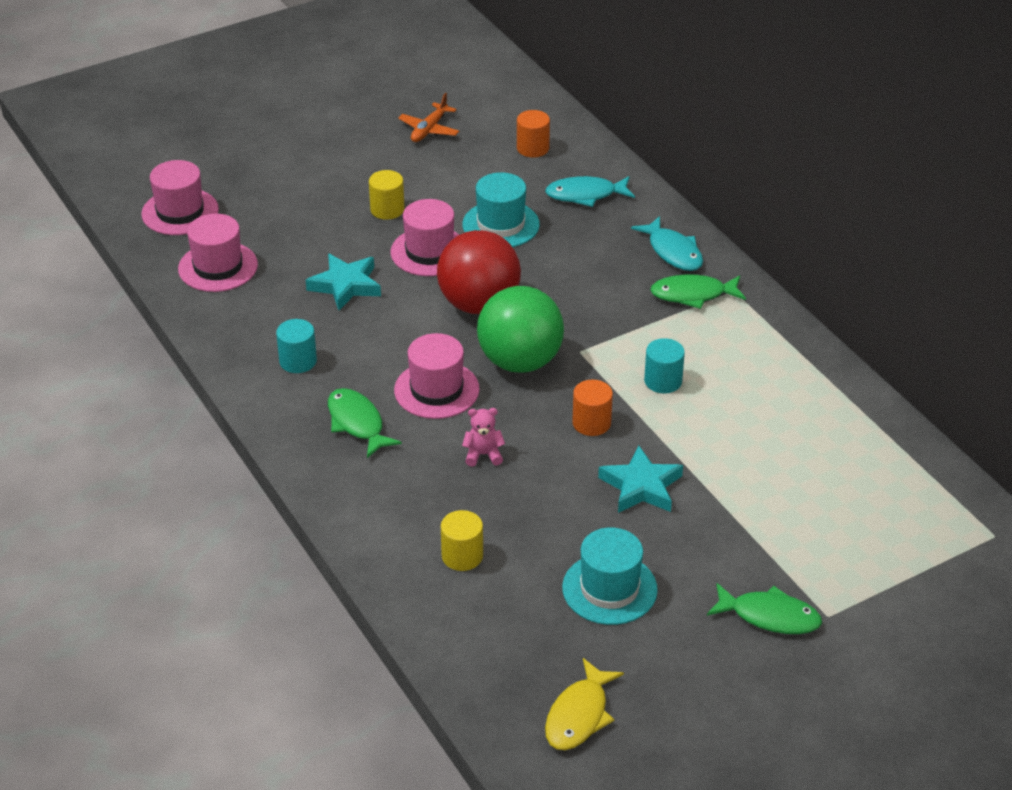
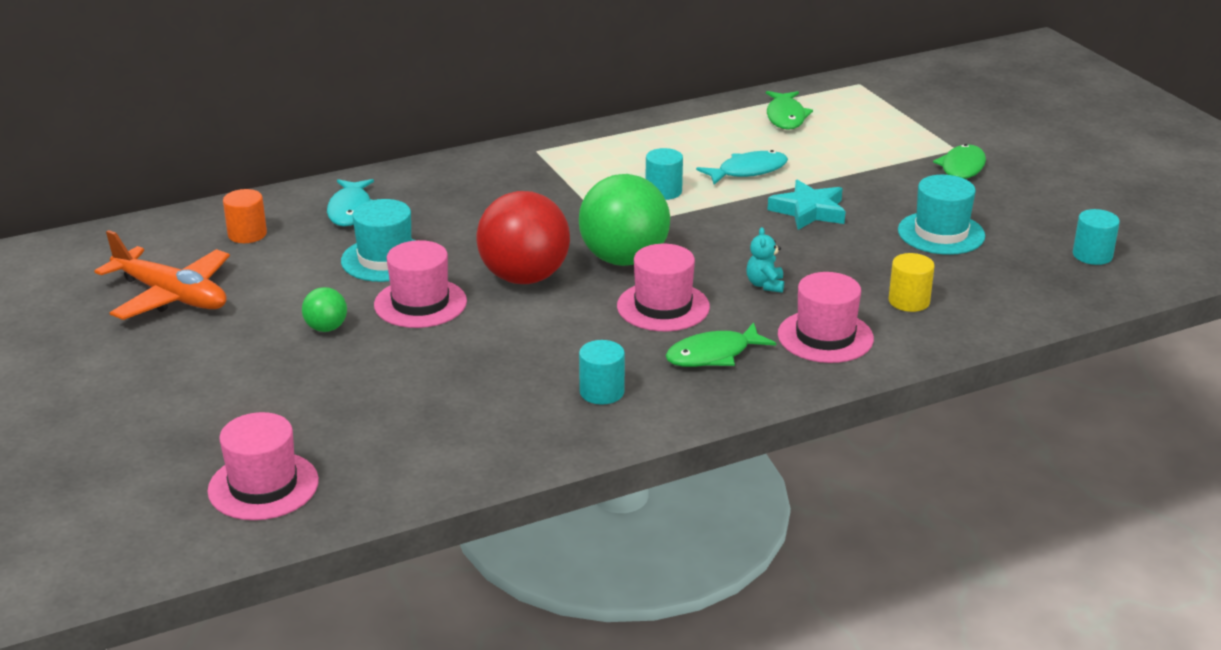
camera: 85 degrees left, 10 degrees down
(218, 267) = (400, 452): pink hat -> pink hat (825, 337)
(345, 285) = (467, 358): turquoise star -> none
(387, 209) = (326, 328): yellow cylinder -> green ball
(429, 130) = (172, 296): orange plane -> orange plane, size x1.77
(483, 455) = (765, 285): pink teddy bear -> turquoise teddy bear
(579, 715) = (1092, 255): yellow fish -> turquoise cylinder
(591, 423) = (721, 228): orange cylinder -> none
(673, 252) = (466, 173): turquoise fish -> turquoise fish (748, 171)
(693, 295) = (537, 169): green fish -> green fish (785, 117)

